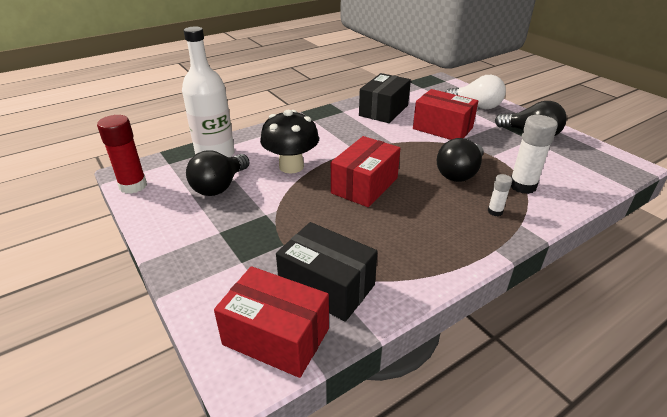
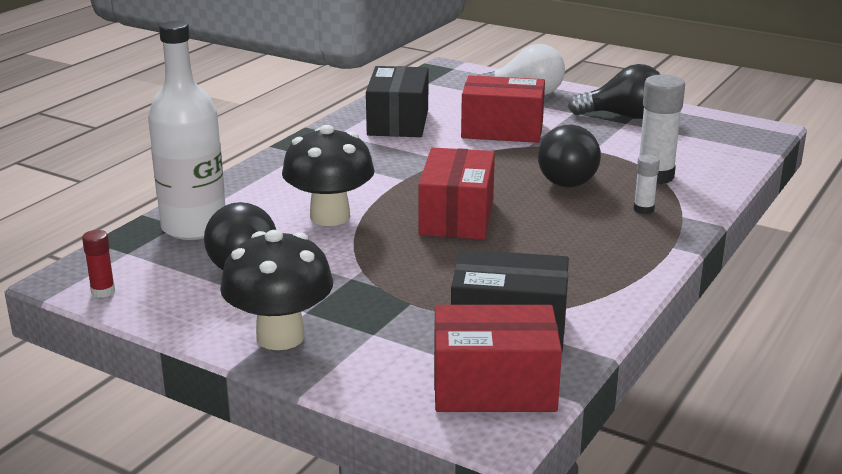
camera: 25 degrees left, 10 degrees down
(133, 186) = (103, 291): red glue stick -> red glue stick, size x0.52
(188, 247) = (280, 337): none -> black mushroom

